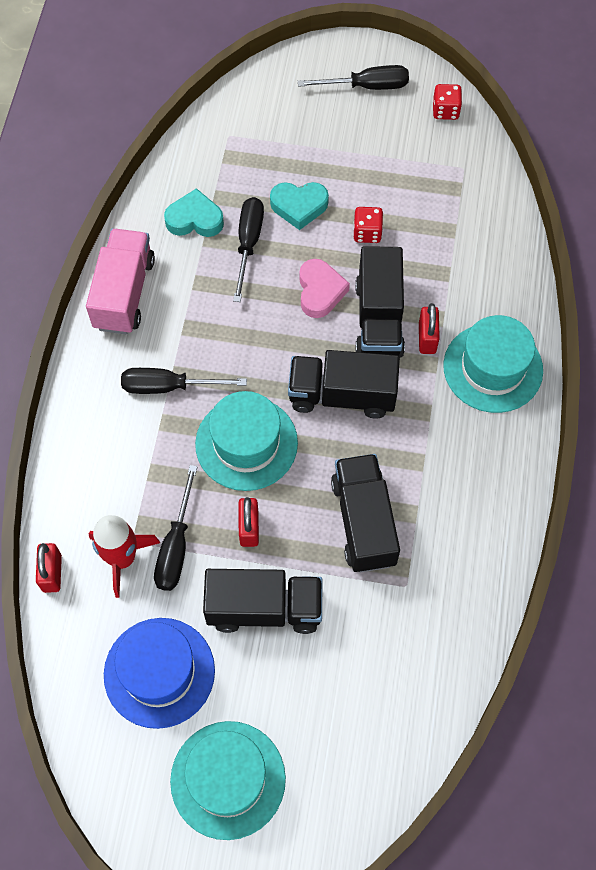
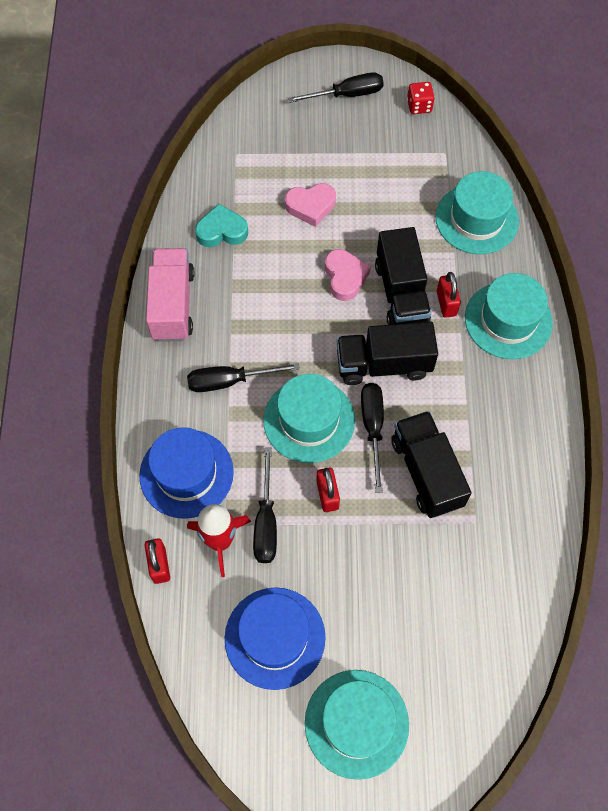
camera: 10 degrees left, 0 degrees up
(101, 479) = (186, 473): none -> blue hat
(248, 244) = (273, 245): black screwdriver -> black screwdriver (372, 428)
(264, 608) = (356, 564): black truck -> none
(299, 206) = (311, 206): turquoise heart -> pink heart
(367, 233) = (375, 220): red dice -> none
(482, 248) = (476, 219): none -> turquoise hat

